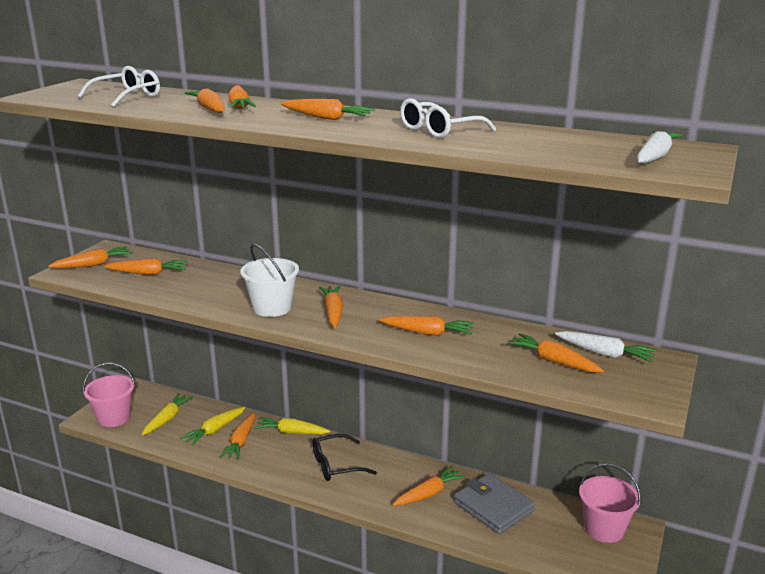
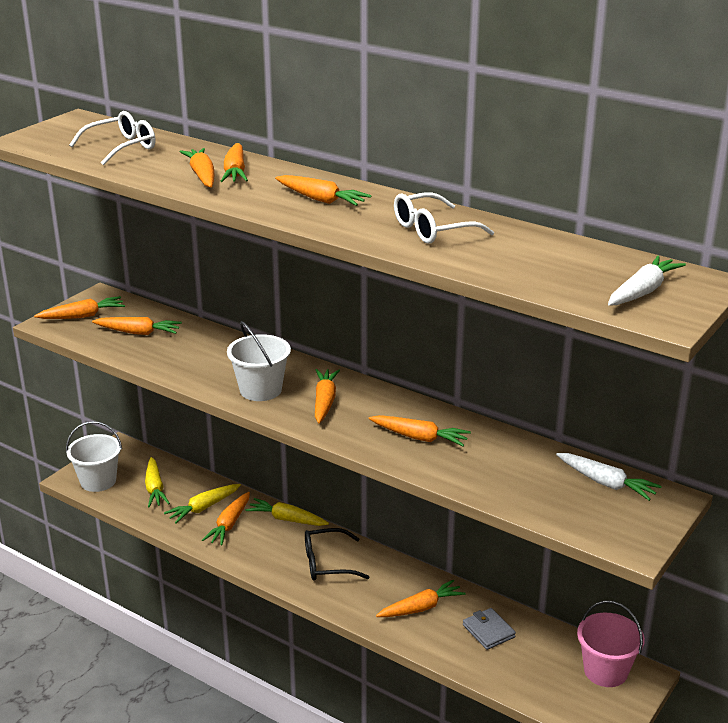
camera: 10 degrees right, 5 degrees up
(114, 417) = (98, 481): pink bucket -> white bucket
(167, 419) = (155, 489): yellow carrot -> yellow carrot turned 135 degrees clockwise
(493, 506) = (488, 631): grey wallet -> grey wallet, size x0.60
(553, 361) = (544, 486): orange carrot -> none

